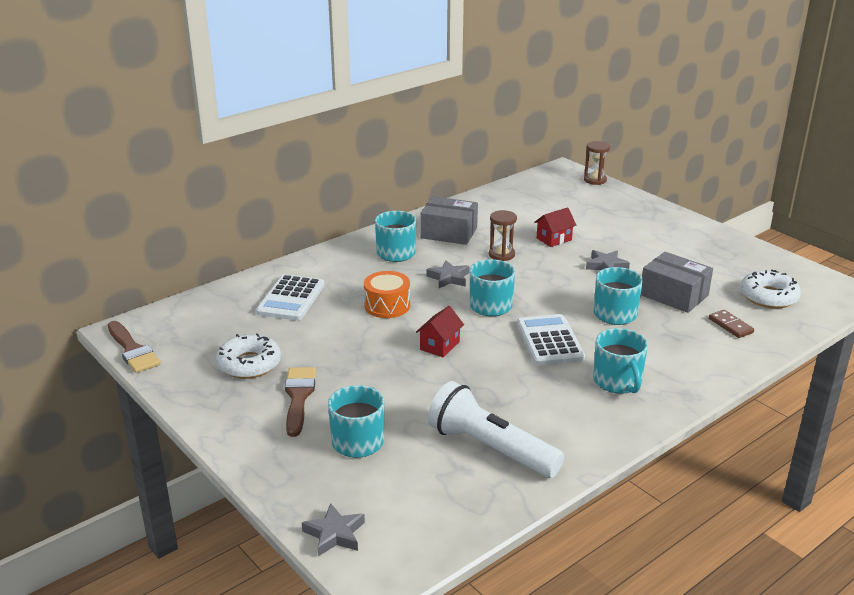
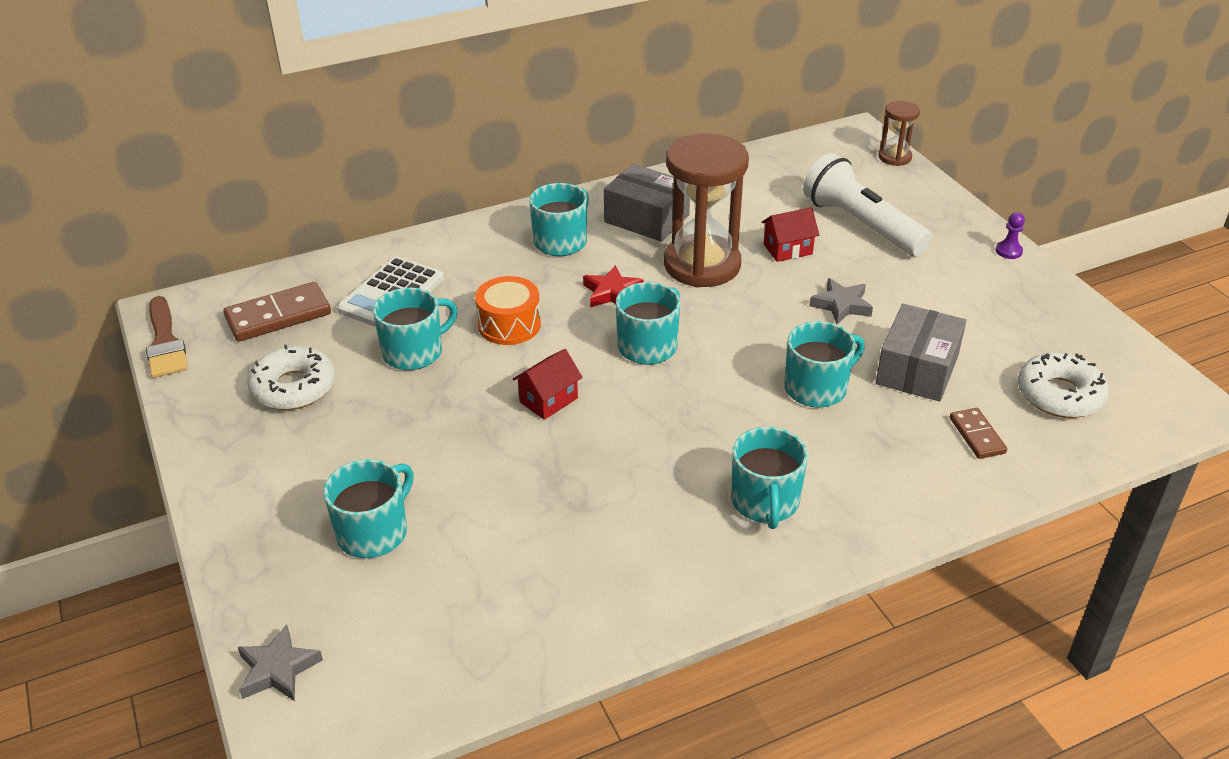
camera: 15 degrees right, 10 degrees up
(212, 322) = (278, 316): none -> brown domino
(298, 397) = (331, 449): brown brush -> none
(327, 330) = (414, 352): none -> turquoise mug
(449, 278) = (612, 292): grey star -> red star
(490, 448) = (538, 577): white flashlight -> white flashlight (861, 225)
(501, 255) = (702, 265): brown hourglass -> brown hourglass, size x2.08
(549, 341) = (701, 418): white calculator -> none
(674, 295) = (917, 369): grey box -> grey box turned 60 degrees clockwise
(695, 223) = (1008, 251): none -> purple pawn

